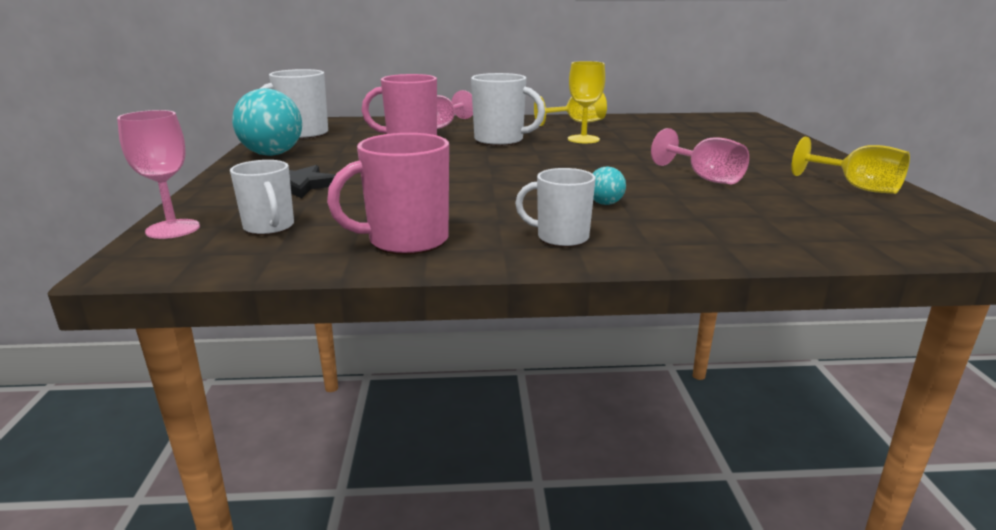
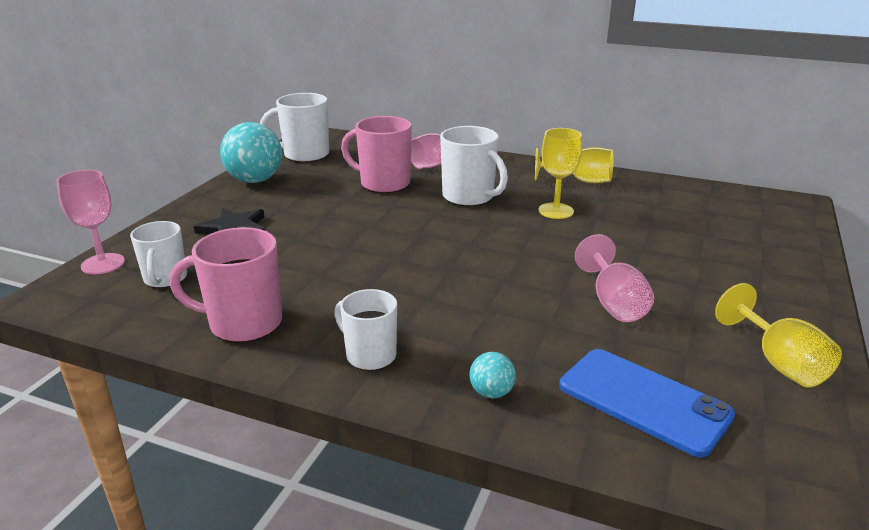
camera: 25 degrees right, 5 degrees up
(605, 203) = (463, 318): turquoise ball -> turquoise ball (491, 392)
(807, 221) = (643, 400): none -> blue phone

